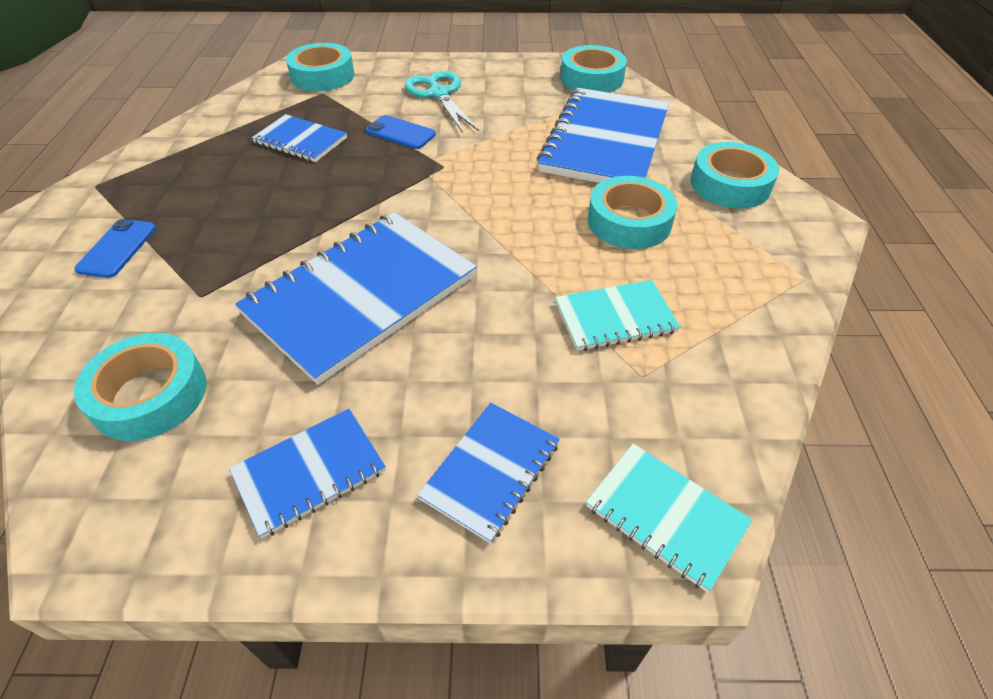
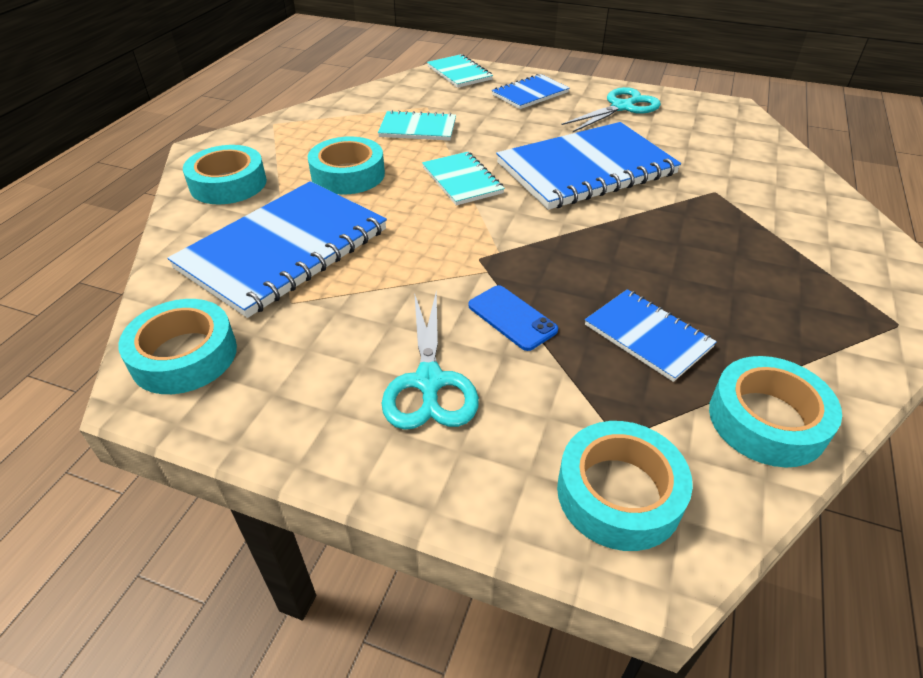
camera: 160 degrees left, 5 degrees down
(117, 248) = (813, 242): blue phone -> none
(150, 395) = (725, 147): turquoise tape -> turquoise tape (766, 420)
(309, 472) = (622, 107): blue notebook -> turquoise scissors
(503, 242) = (462, 180): none -> turquoise notebook

